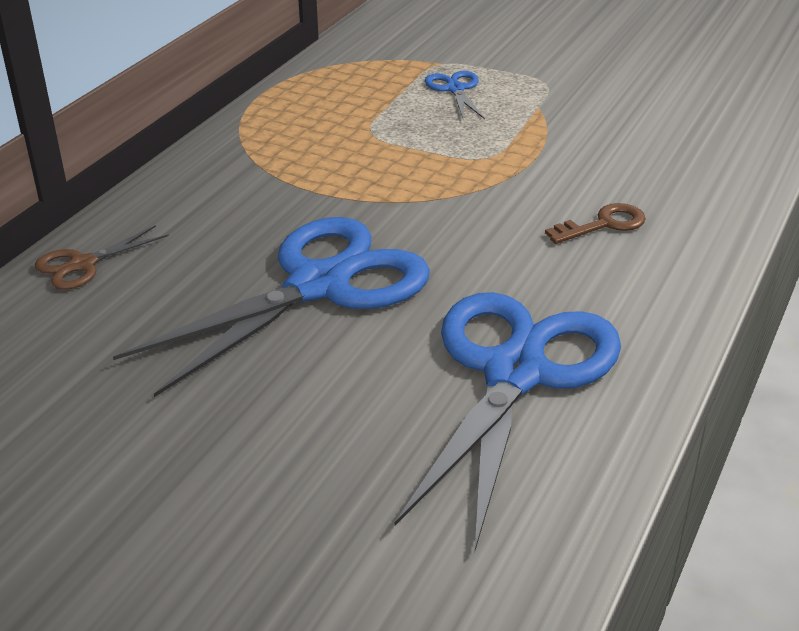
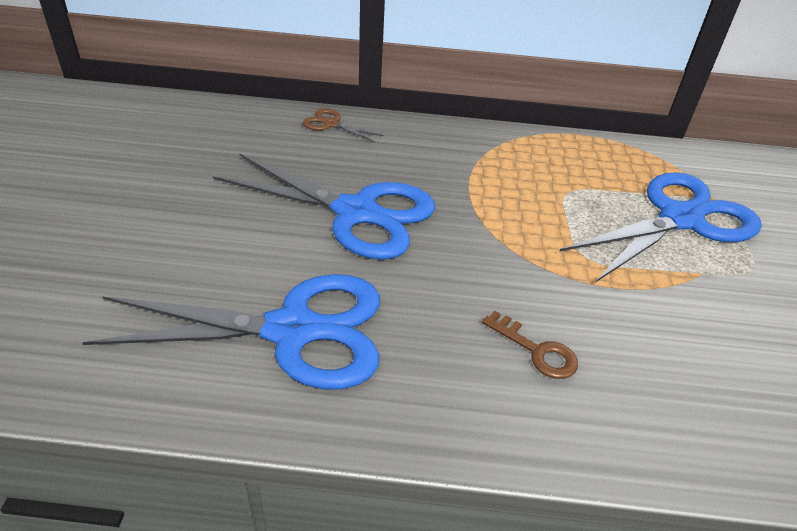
camera: 65 degrees right, 5 degrees up
(455, 89) = (680, 219): blue scissors -> blue scissors, size x2.32

